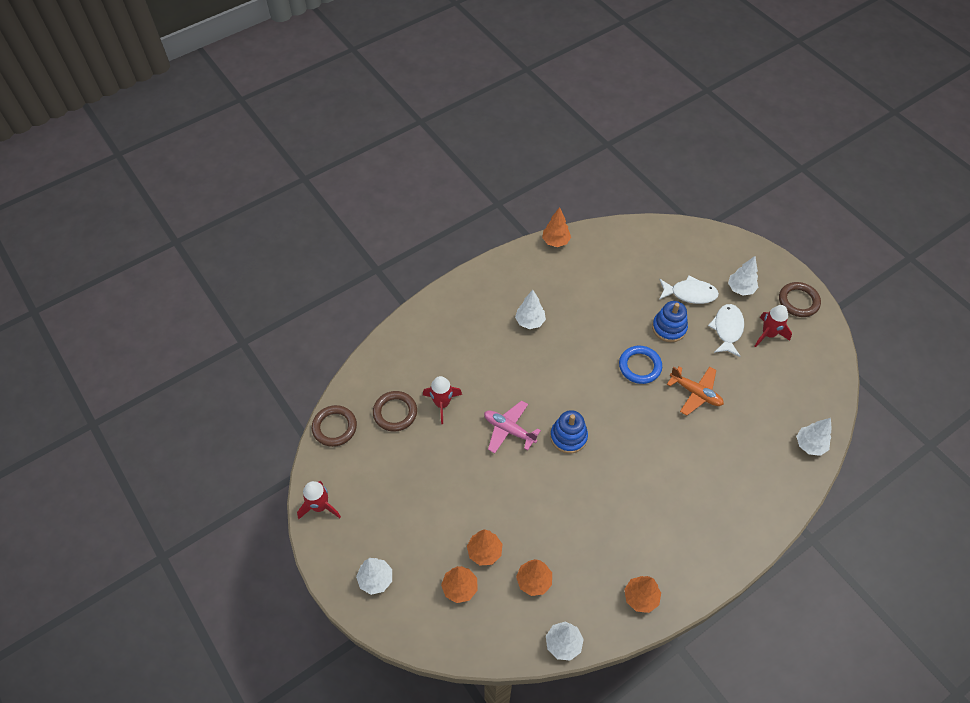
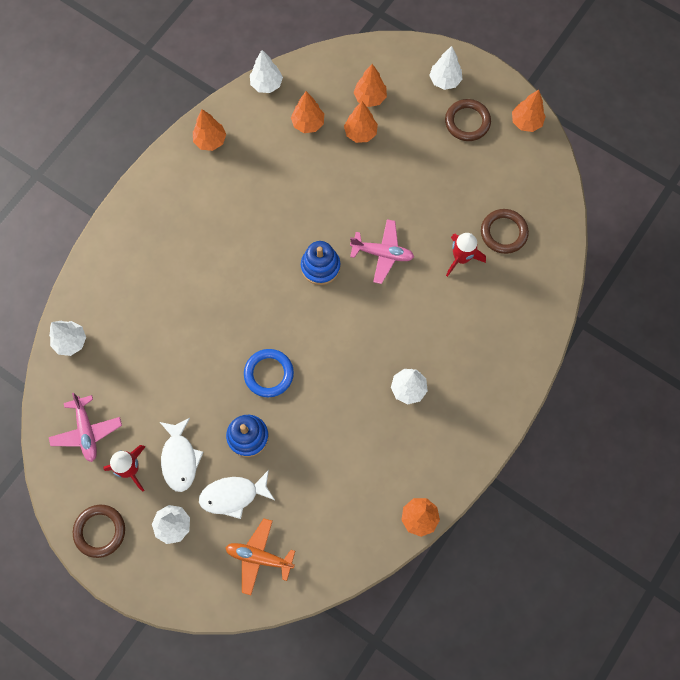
camera: 160 degrees right, 15 degrees up
(320, 506) = (526, 122): red rocket -> orange tree
(334, 427) = (554, 198): brown ring -> brown ring (467, 122)
(695, 393) = (201, 362): orange plane -> orange plane (259, 557)
(802, 371) = (87, 431): none -> pink plane

